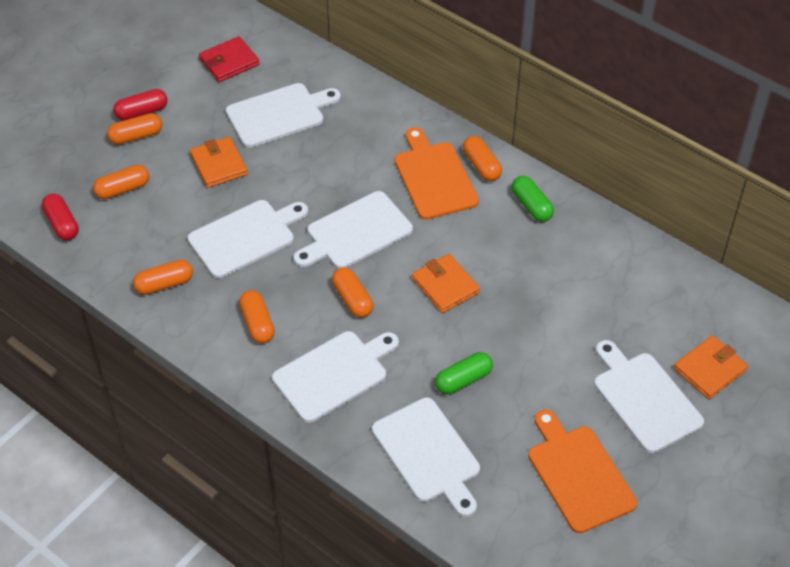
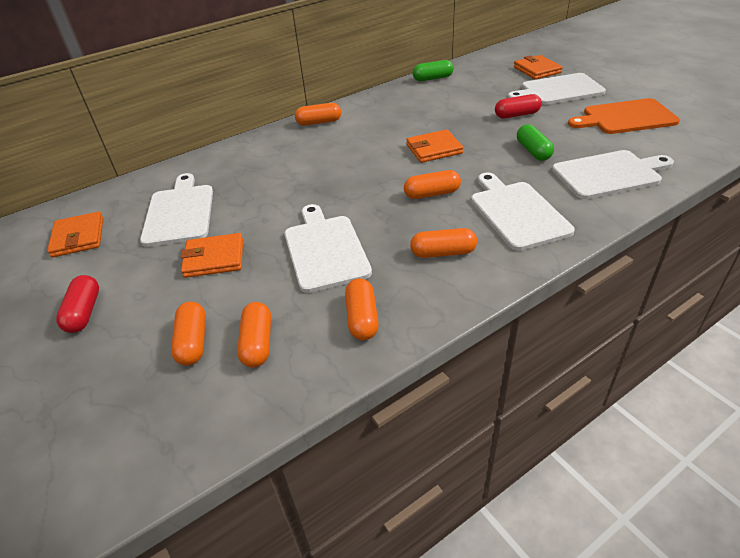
camera: 70 degrees left, 10 degrees down
(62, 224) = (210, 413): red capsule -> red capsule (517, 115)
(136, 136) = (118, 321): orange capsule -> orange capsule (257, 343)
(229, 62) = (78, 237): red wallet -> orange wallet
(355, 232) = (355, 185): white cutting board -> none
(434, 177) = (317, 142): orange cutting board -> none
(531, 206) = (371, 108): green capsule -> green capsule (432, 78)

